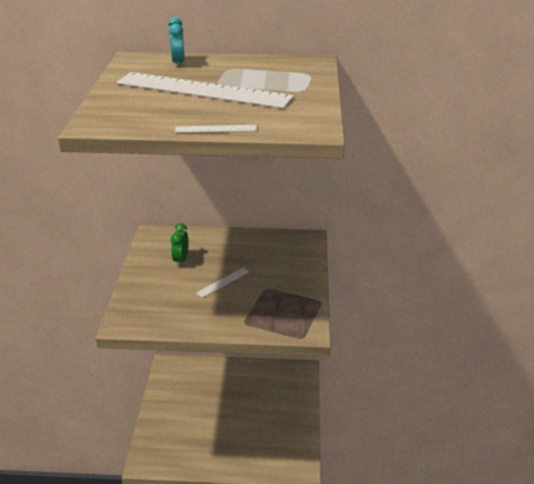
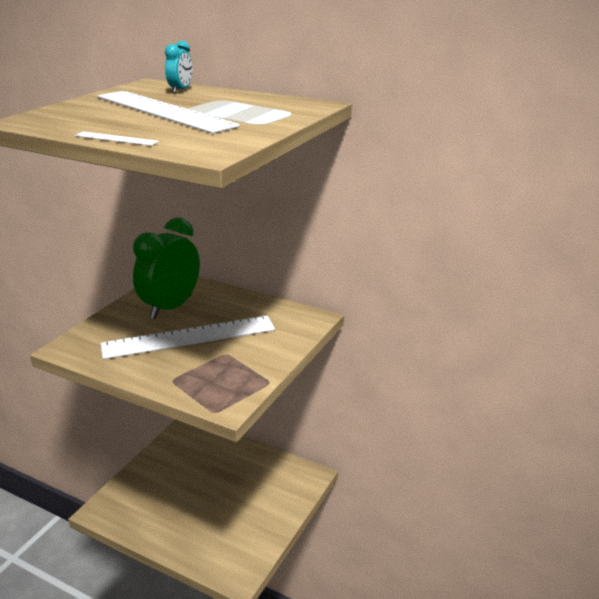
camera: 25 degrees right, 5 degrees down
(181, 260) = (171, 307): green clock -> green clock, size x2.18
(222, 282) = (189, 337): white ruler -> white ruler, size x2.50

